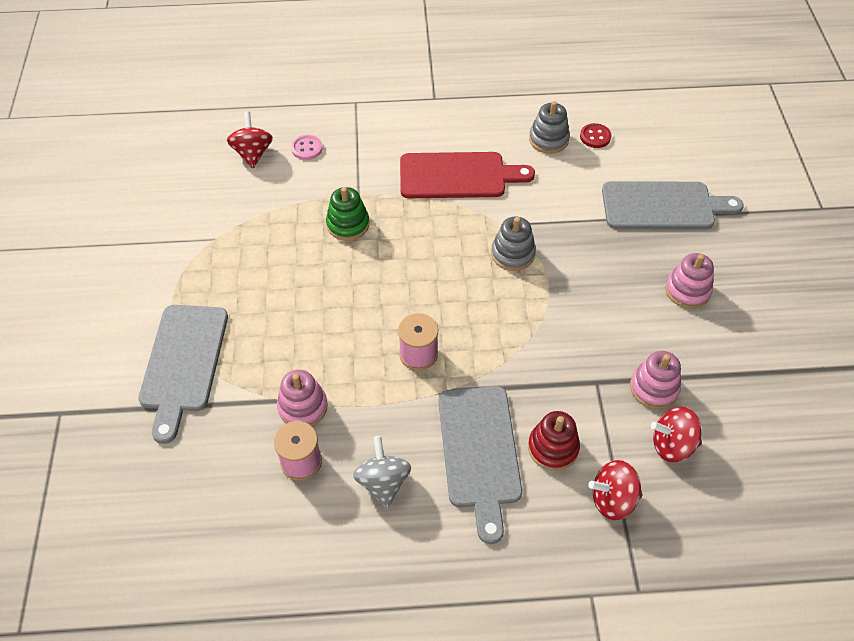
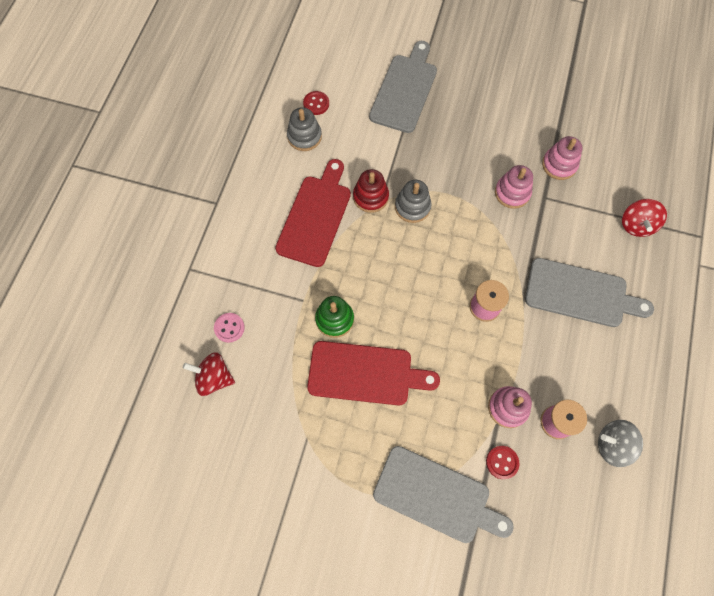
camera: 70 degrees left, 15 degrees up
(237, 416) = (502, 462): none -> red button
(298, 266) = (365, 373): none -> red cutting board
(383, 482) = (588, 367): grey spinning top -> grey spinning top (612, 445)
(553, 448) = (589, 245): red stacking toy -> red stacking toy (370, 197)
(672, 445) = (605, 173): red spinning top -> none
(687, 290) = (486, 109): pink stacking toy -> pink stacking toy (512, 193)

